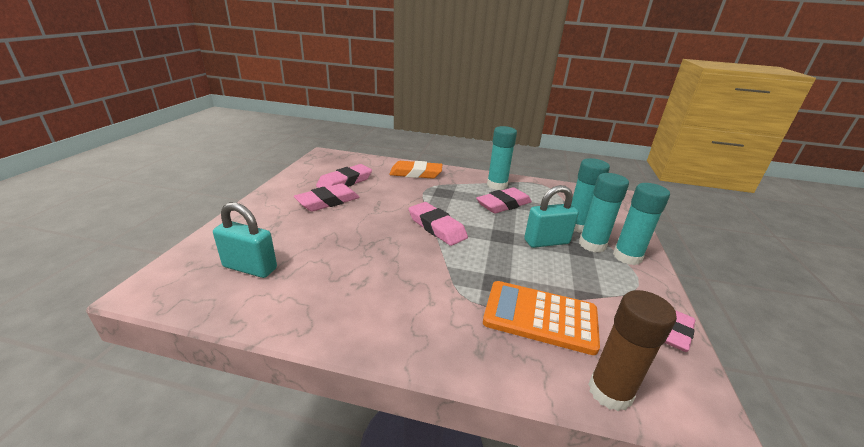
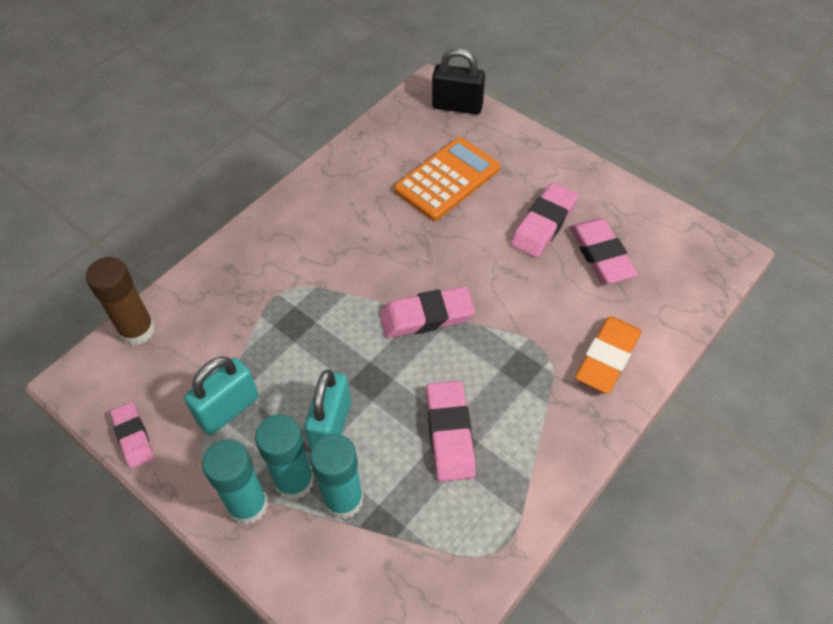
camera: 120 degrees right, 25 degrees up
(184, 264) = (457, 106): none -> black padlock
(250, 268) = (428, 145): turquoise padlock -> turquoise padlock (228, 409)
(328, 201) = (543, 224): pink eraser -> pink eraser turned 45 degrees clockwise
(497, 185) = (520, 465): turquoise glue stick -> none
(540, 317) = (230, 333): orange calculator -> orange calculator (447, 179)

